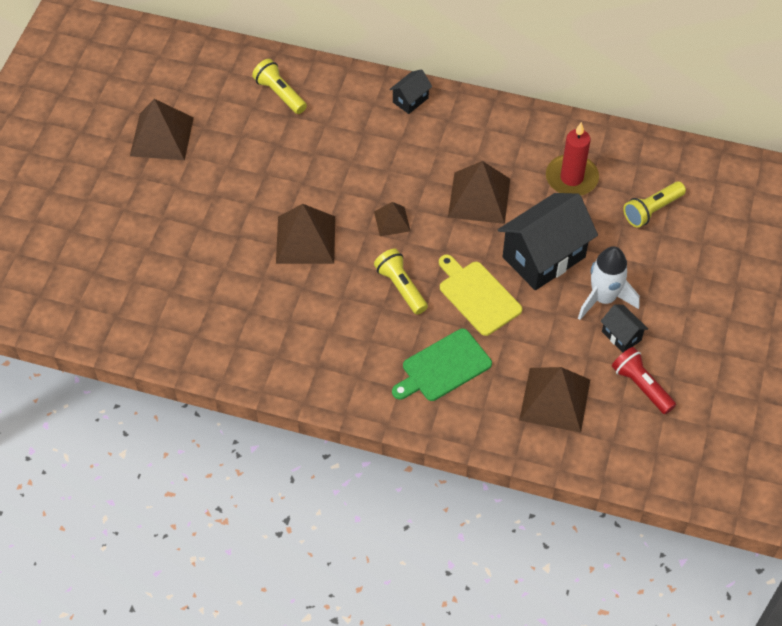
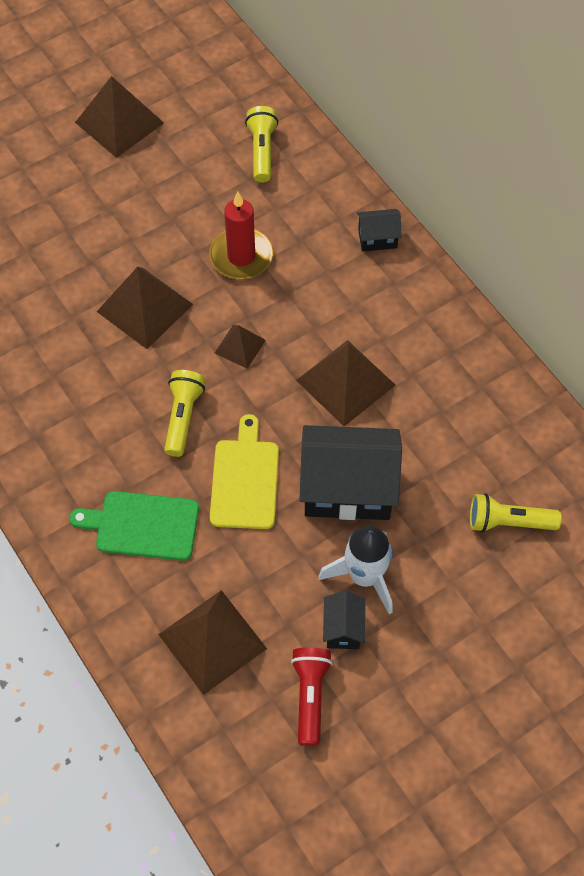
camera: 40 degrees right, 5 degrees up
(571, 178) = (458, 428): red candle -> red candle (241, 256)

